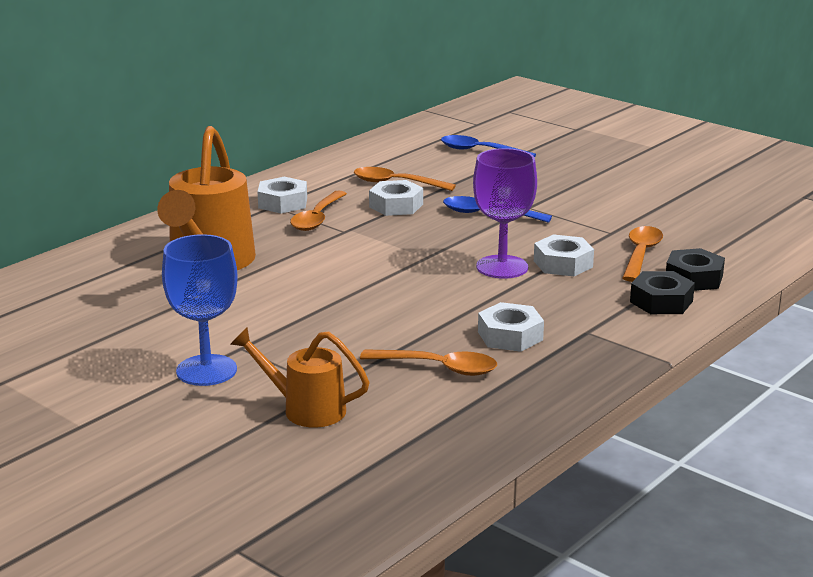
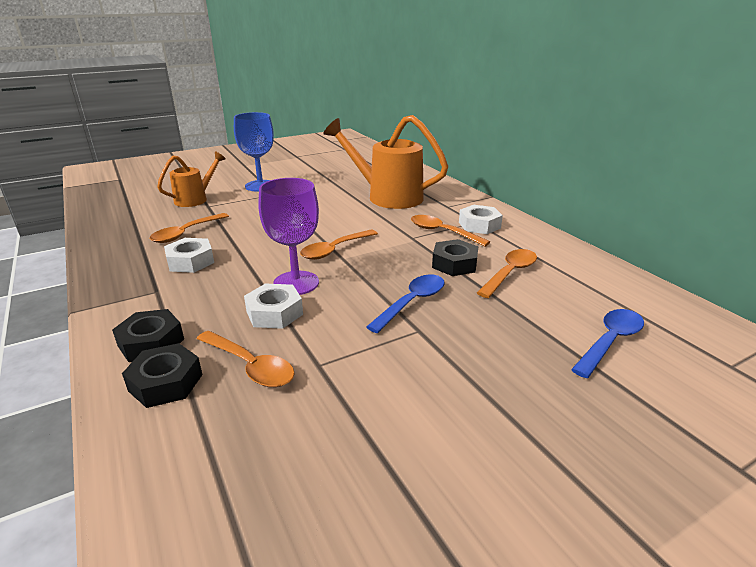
camera: 110 degrees right, 5 degrees up
(396, 205) = (454, 264): white nut -> black nut
(410, 264) = (335, 250): none -> orange spoon

